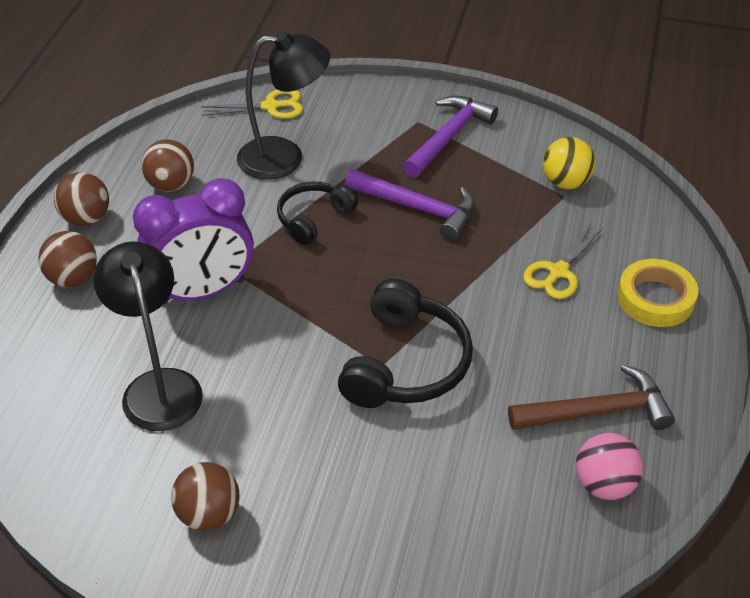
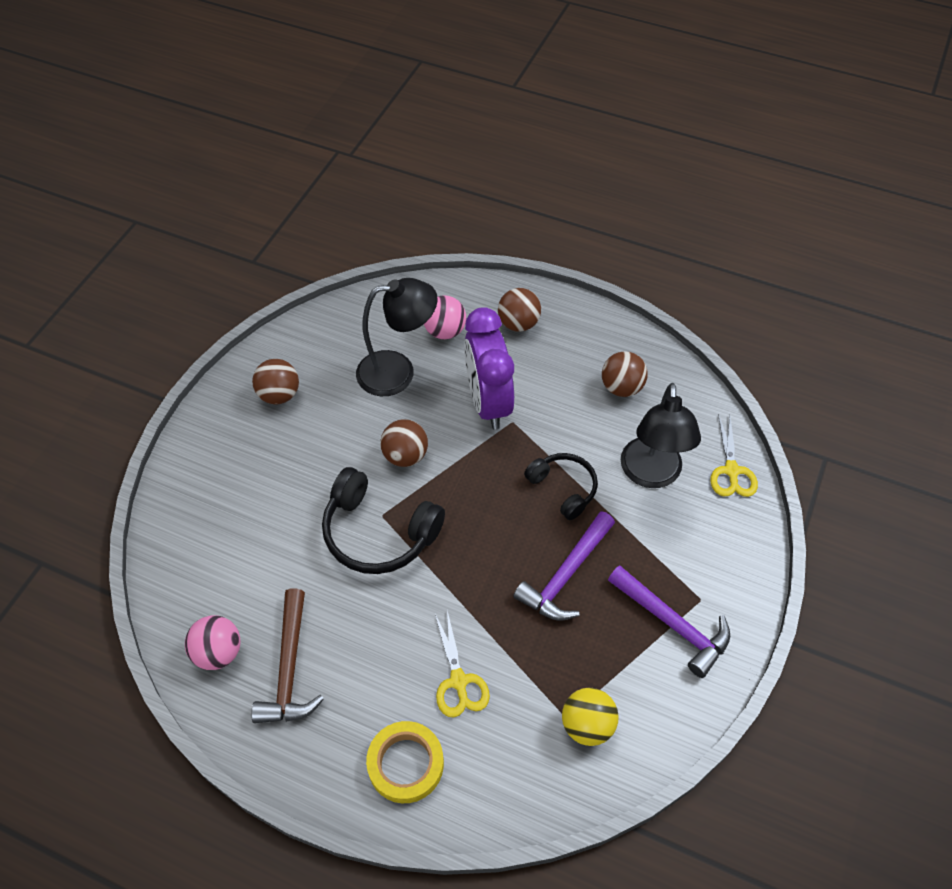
camera: 100 degrees right, 10 degrees up
(86, 218) = (586, 331): brown ball -> brown ball (405, 455)
(86, 348) = (445, 331): none -> pink ball
(558, 272) = (458, 681): yellow scissors -> yellow scissors turned 150 degrees counterclockwise

